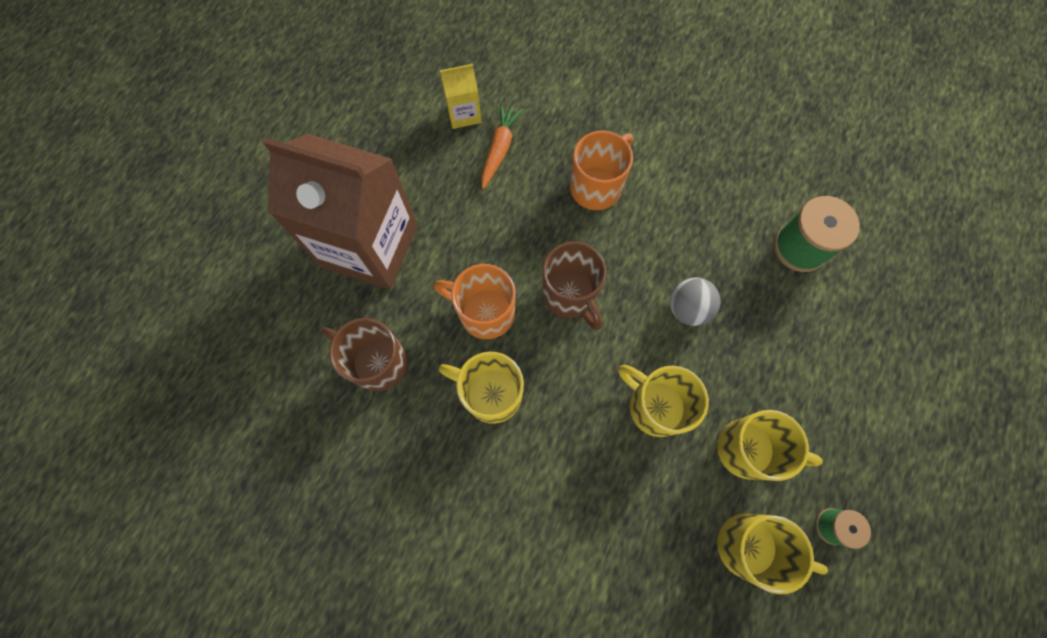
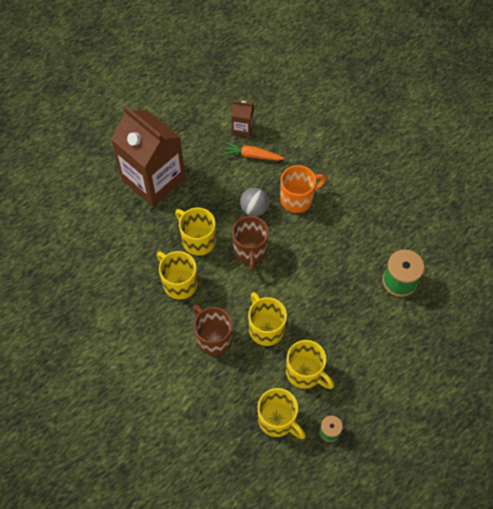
camera: 25 degrees right, 10 degrees down
(377, 362) = (127, 241): brown mug -> brown mug (213, 338)
(464, 113) = (242, 127): yellow carton -> brown carton
(485, 312) = (198, 240): orange mug -> yellow mug
(499, 149) = (252, 155): orange carrot -> orange carrot turned 120 degrees counterclockwise
(687, 308) = (313, 286): grey ball -> grey ball (254, 209)

